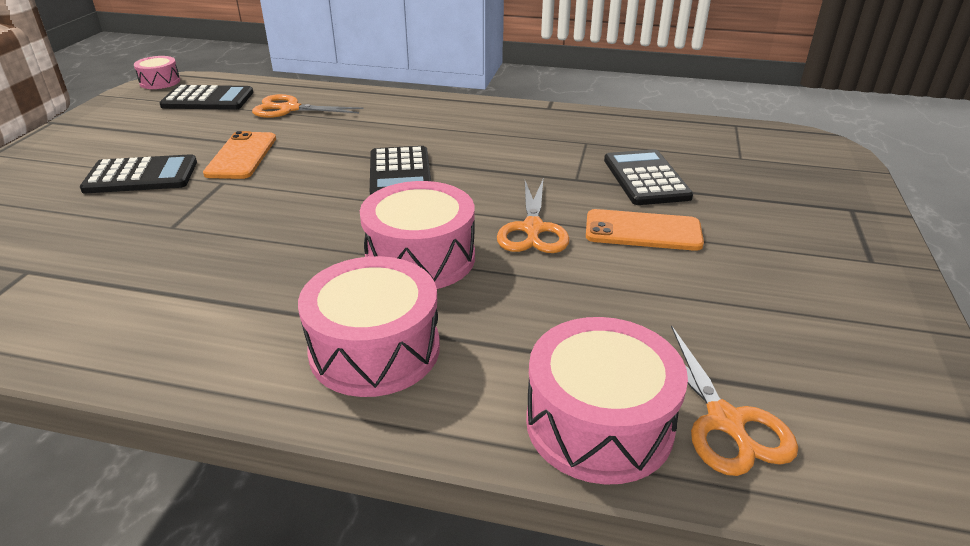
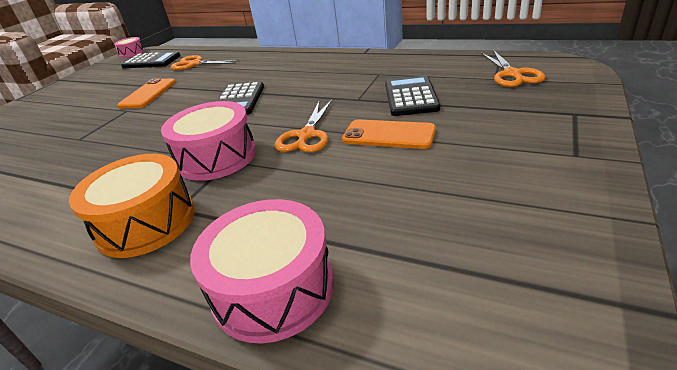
camera: 15 degrees right, 0 degrees up
(141, 176) = (83, 108): black calculator -> none
(375, 349) = (146, 222): pink drum -> orange drum
(725, 422) = (379, 293): orange scissors -> orange scissors (512, 74)

